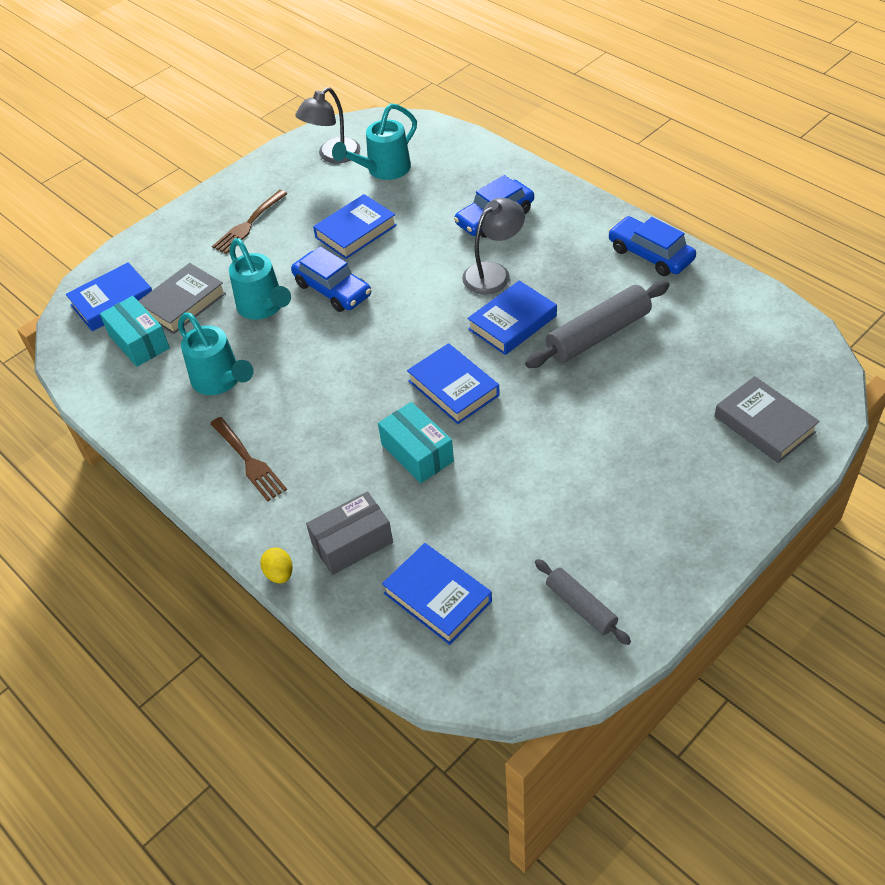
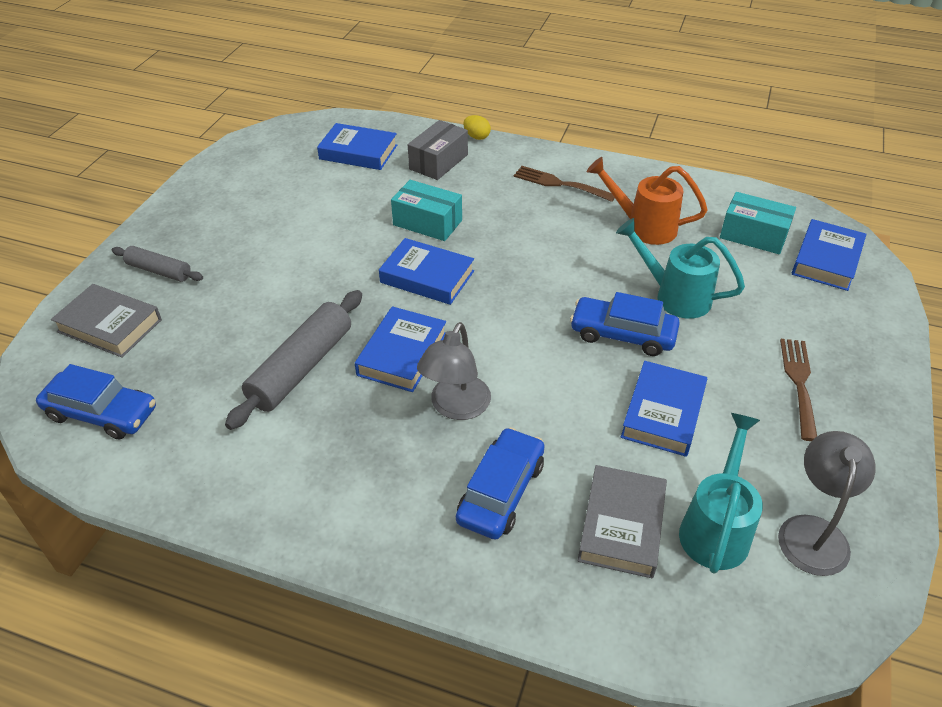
camera: 150 degrees right, 5 degrees down
(183, 303) = (758, 278): grey book -> grey book (621, 525)
(220, 381) = (643, 226): turquoise watering can -> orange watering can
(581, 606) = (253, 171): grey rolling pin -> grey rolling pin (159, 271)
(650, 254) = (263, 495): blue car -> blue car (102, 413)

